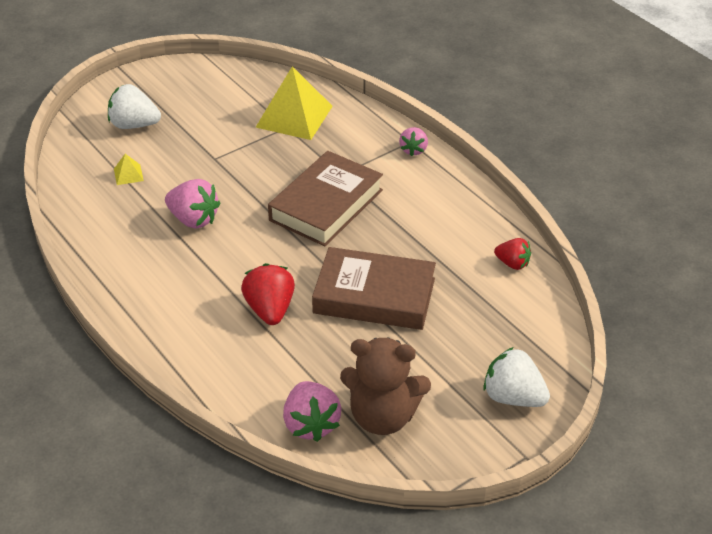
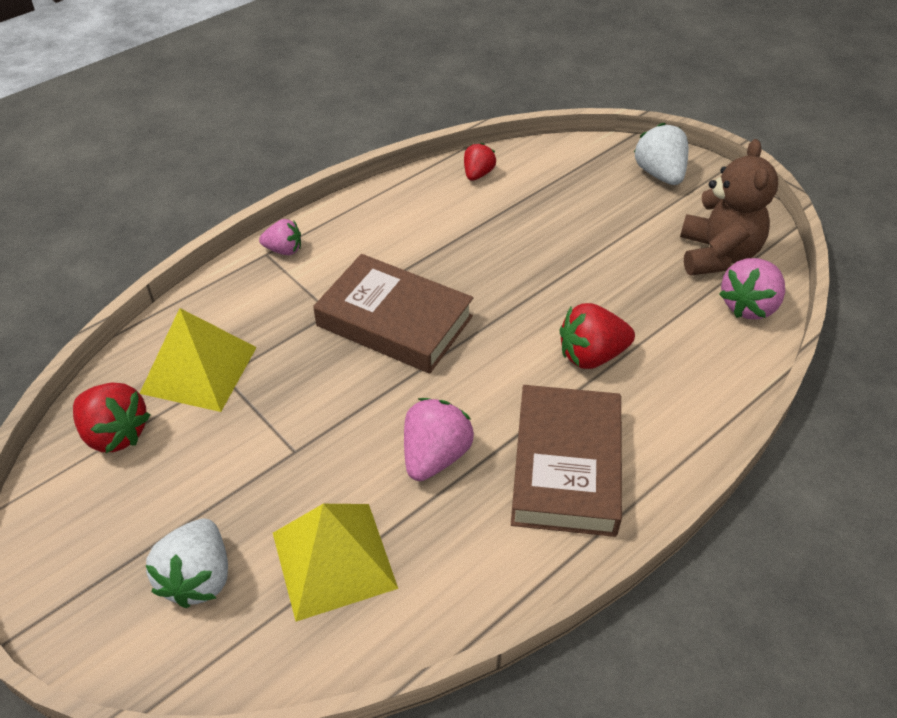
camera: 95 degrees left, 5 degrees up
(128, 174) = (334, 560): yellow pyramid -> yellow pyramid, size x2.35
(247, 88) = (115, 434): none -> red strawberry
(311, 424) = (748, 306): pink strawberry -> pink strawberry turned 150 degrees clockwise
(374, 296) = (547, 270): brown book -> brown book (566, 466)
(513, 397) = (659, 174): white strawberry -> white strawberry turned 135 degrees clockwise

